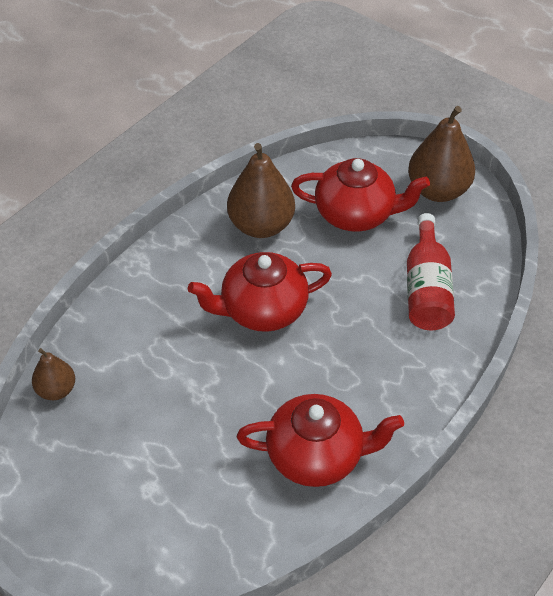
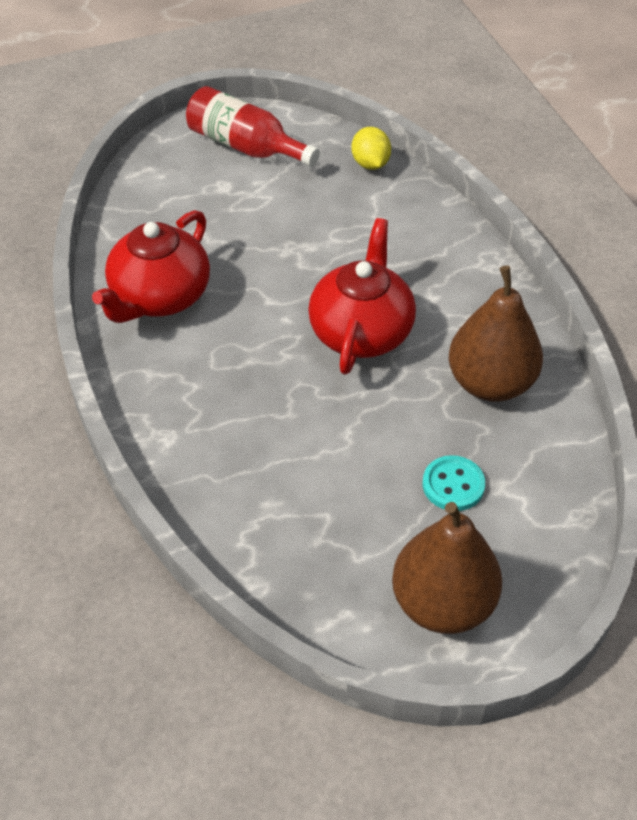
camera: 120 degrees right, 0 degrees up
(56, 390) = (370, 164): brown pear -> yellow lemon
(356, 214) = (453, 485): red teapot -> turquoise button
(427, 289) = (284, 491): red bottle -> red bottle (246, 147)

